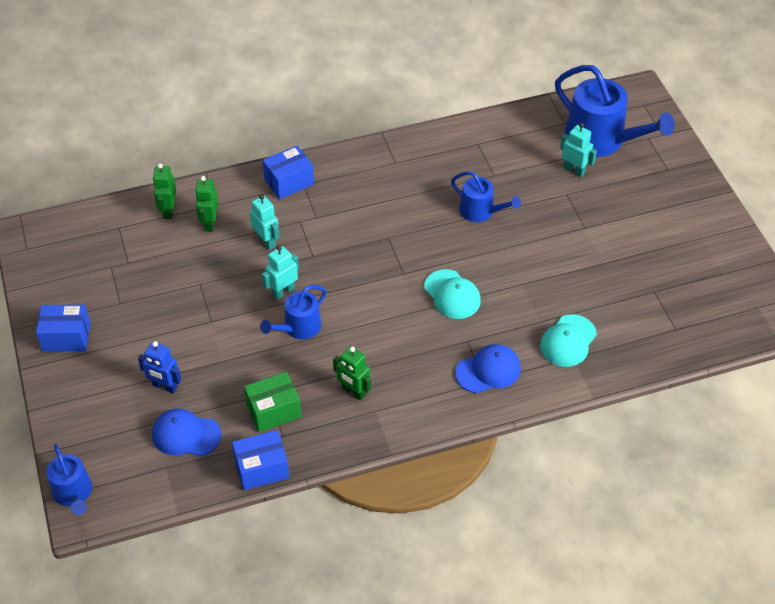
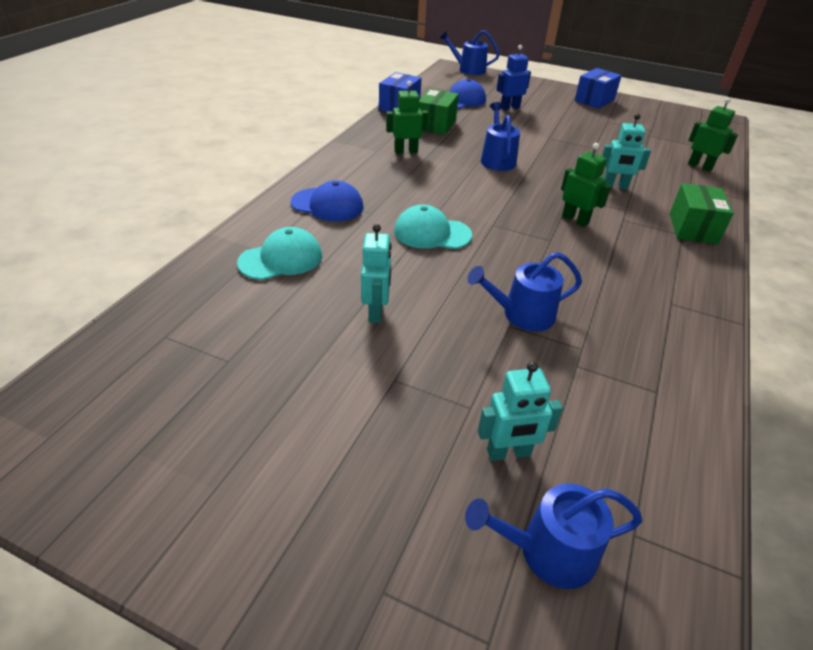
camera: 130 degrees right, 10 degrees down
(209, 223) = (666, 175): green robot -> green robot (575, 220)
(283, 291) = (544, 169): turquoise robot -> turquoise robot (376, 311)
(289, 182) = (693, 228): blue box -> green box
(488, 370) = (327, 205): blue cap -> blue cap turned 90 degrees counterclockwise
(568, 341) = (281, 259): turquoise cap -> turquoise cap turned 75 degrees clockwise
(601, 140) = (548, 551): blue watering can -> blue watering can, size x0.56

